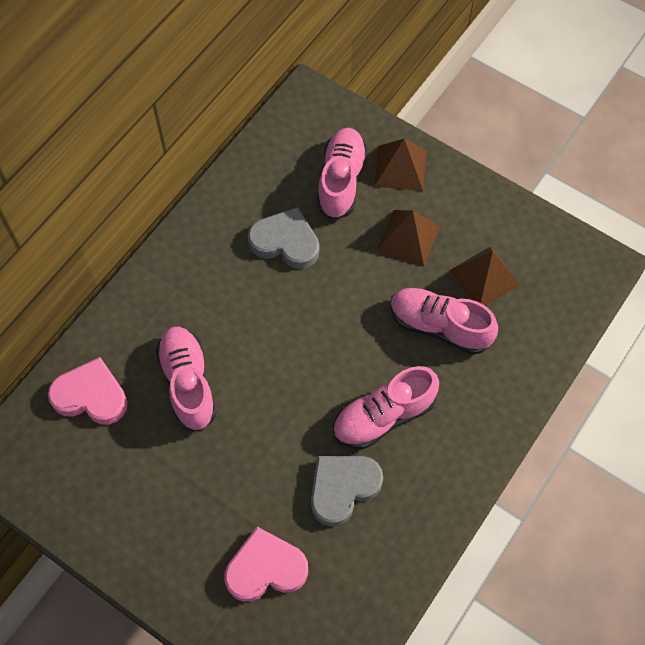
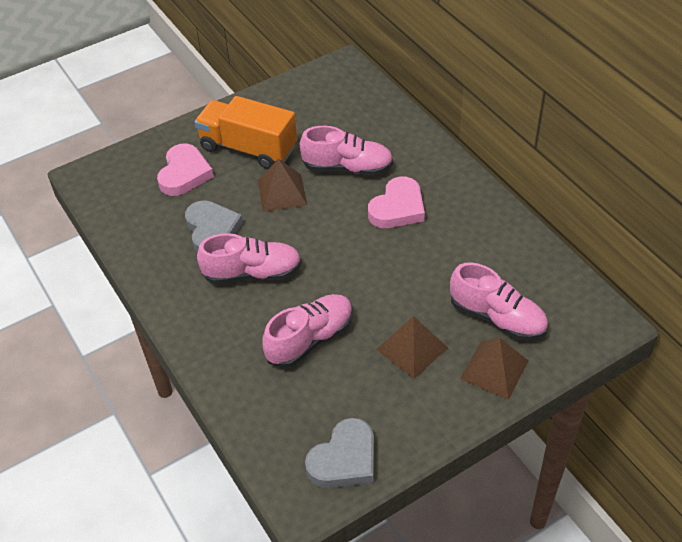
camera: 115 degrees right, 15 degrees down
(91, 396) = (366, 116): pink heart -> pink heart (397, 208)
(194, 511) = (248, 148): none -> orange truck
(285, 242) = (447, 258): grey heart -> grey heart (344, 459)
(383, 416) = (252, 273): pink shoe -> pink shoe turned 90 degrees clockwise
(484, 277) = (341, 393): brown pyramid -> brown pyramid (282, 192)

